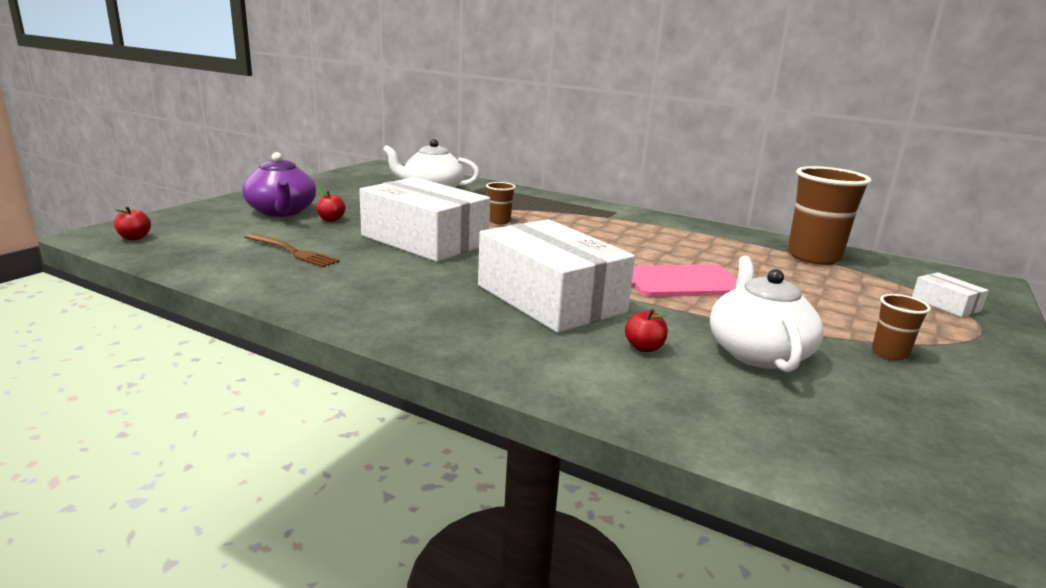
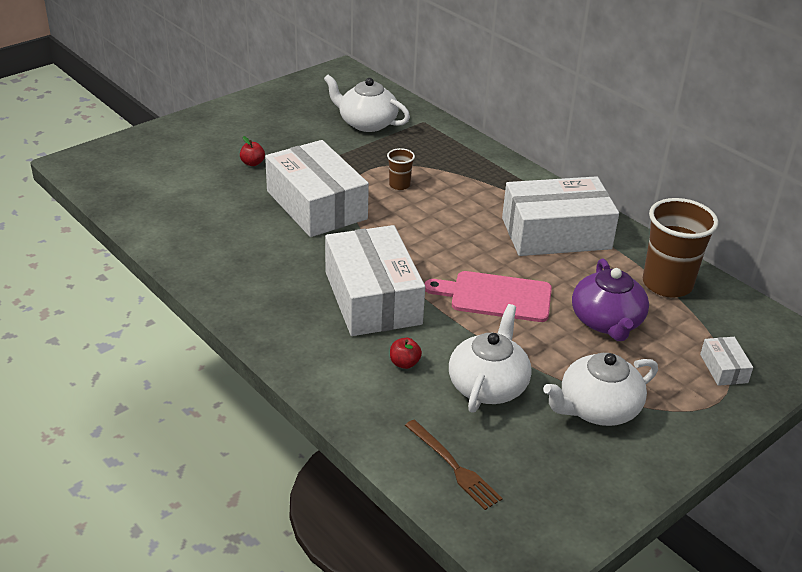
camera: 20 degrees right, 15 degrees up
(134, 238) = (95, 170): red apple -> none
(282, 212) = (216, 146): purple teapot -> purple teapot (607, 322)
(292, 251) = (204, 206): brown fork -> brown fork (453, 466)
(678, 237) = (556, 233): none -> white box
(889, 353) = (597, 408): brown cup -> white teapot

